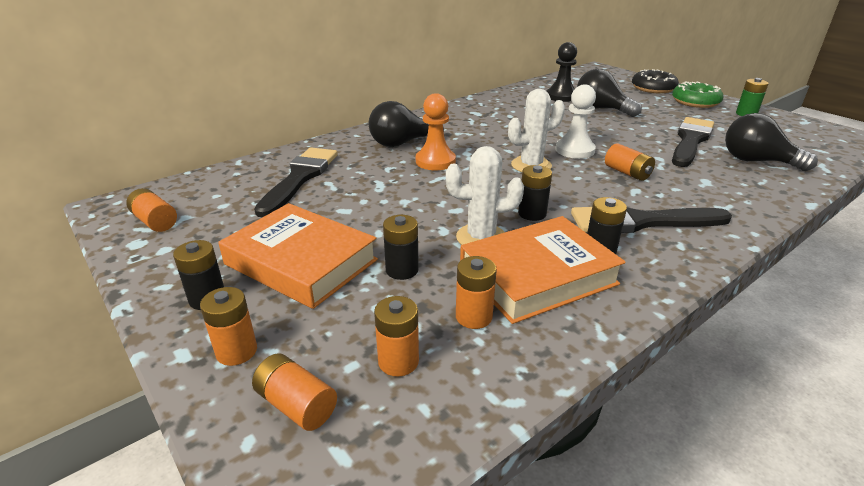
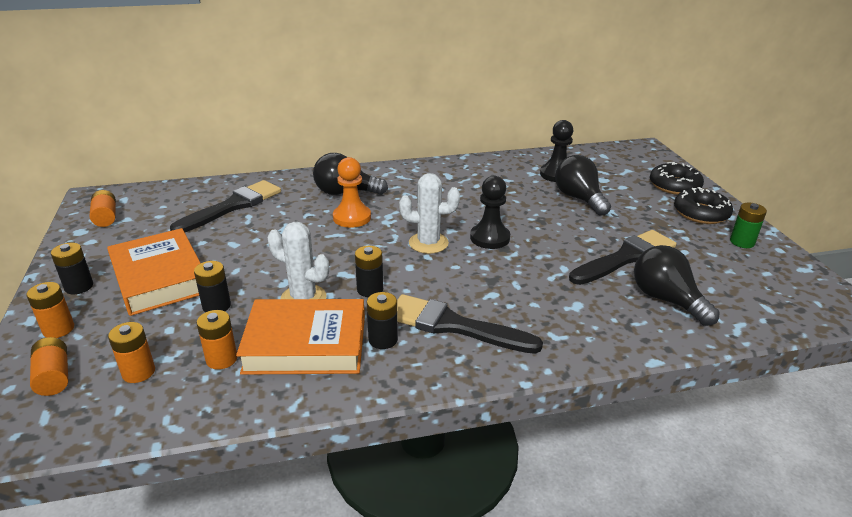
camera: 25 degrees right, 0 degrees up
(574, 150) = (489, 238): white pawn -> black pawn
(627, 173) = (508, 275): orange battery -> none
(695, 102) = (701, 213): green donut -> black donut

